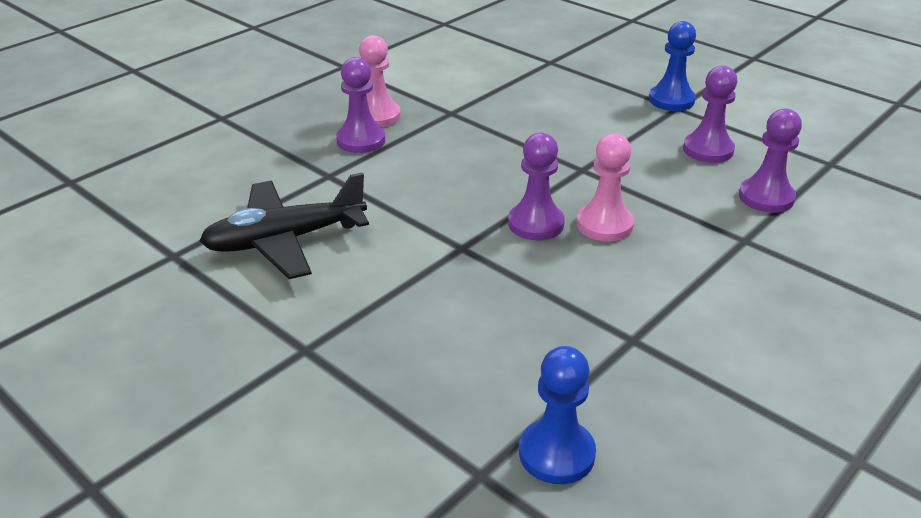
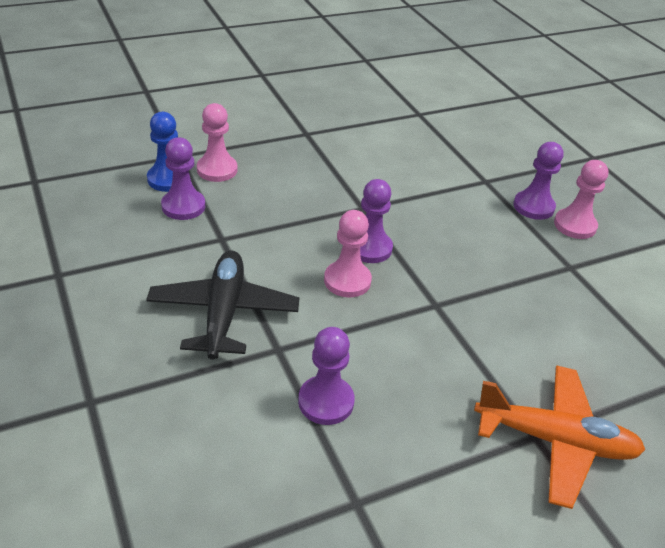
camera: 110 degrees right, 5 degrees up
(285, 240) = (412, 148): black plane -> black plane (223, 312)
(485, 408) = (217, 170): none -> pink pawn
(671, 100) = (555, 441): blue pawn -> orange plane
(708, 150) = (431, 409): purple pawn -> purple pawn (183, 206)

